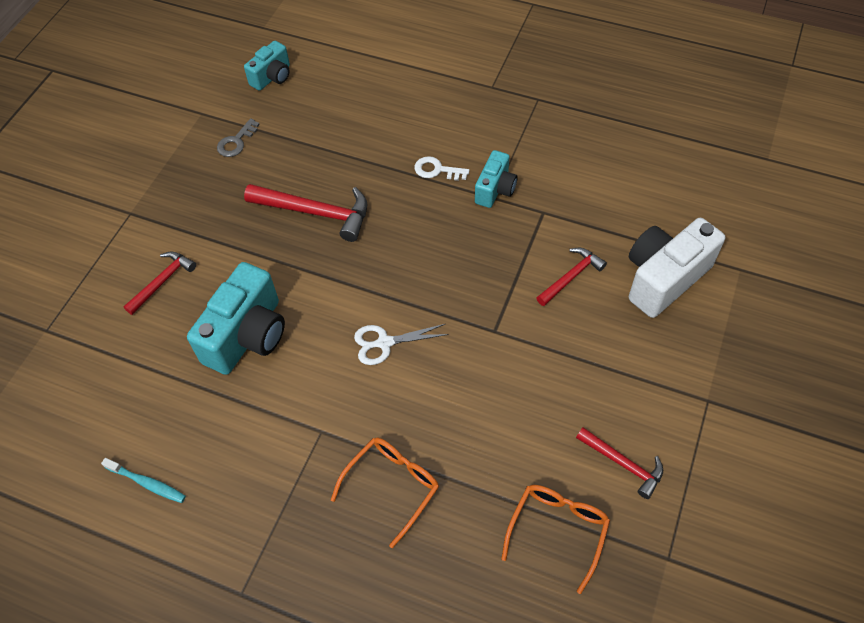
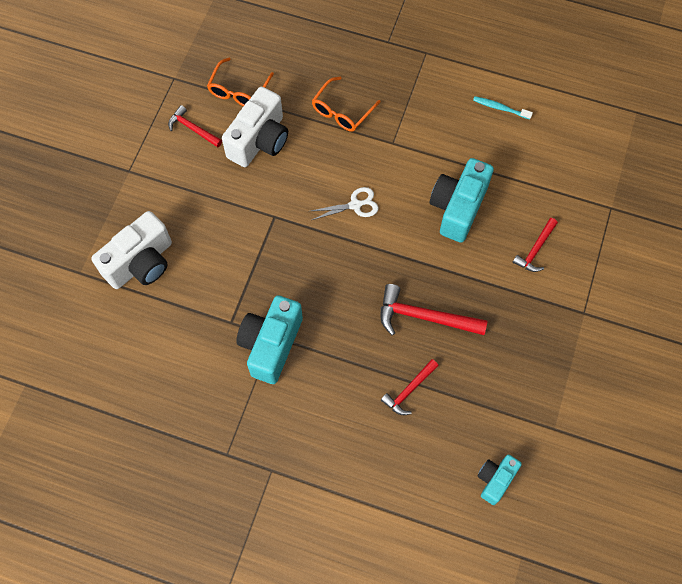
camera: 175 degrees right, 10 degrees up
(236, 142) = (511, 393): grey key -> none
(437, 170) = (322, 364): white key -> none
(495, 189) = (271, 345): turquoise camera -> turquoise camera, size x1.74
(519, 441) = (259, 140): none -> white camera
(571, 277) = (213, 262): red hammer -> red hammer (409, 390)

